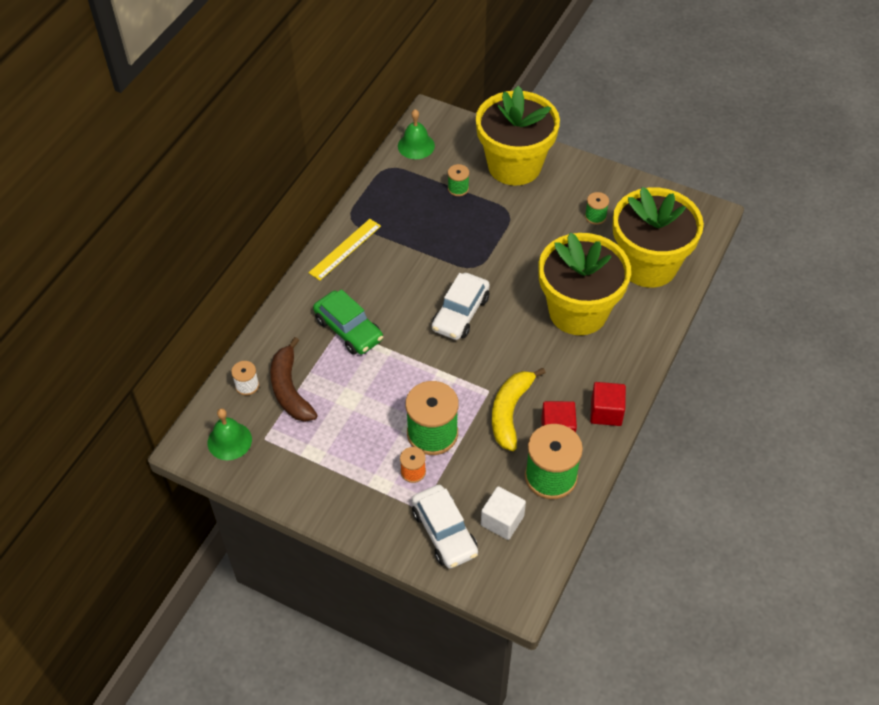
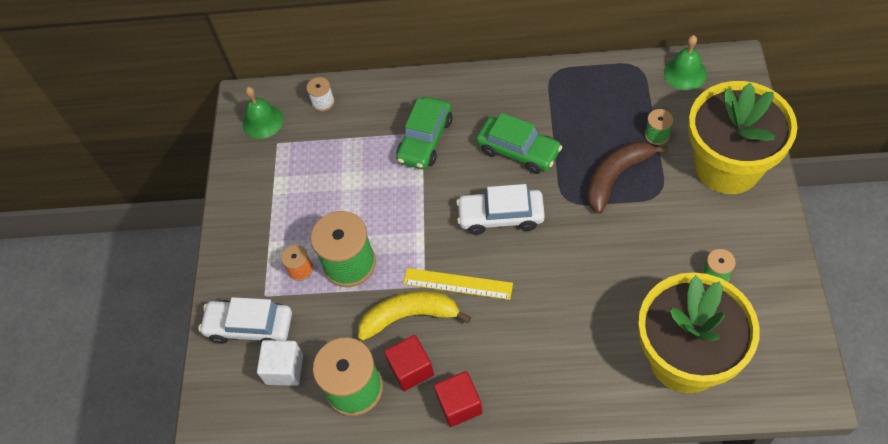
camera: 70 degrees right, 5 degrees up
(290, 389) = (336, 133): brown banana -> brown banana (616, 177)
(345, 249) = (514, 88): yellow ruler -> yellow ruler (457, 283)
(408, 274) = (518, 151): none -> green car
(444, 532) = (250, 327): white car -> white car turned 60 degrees clockwise
(578, 311) = (572, 318): yellow flower pot -> none

